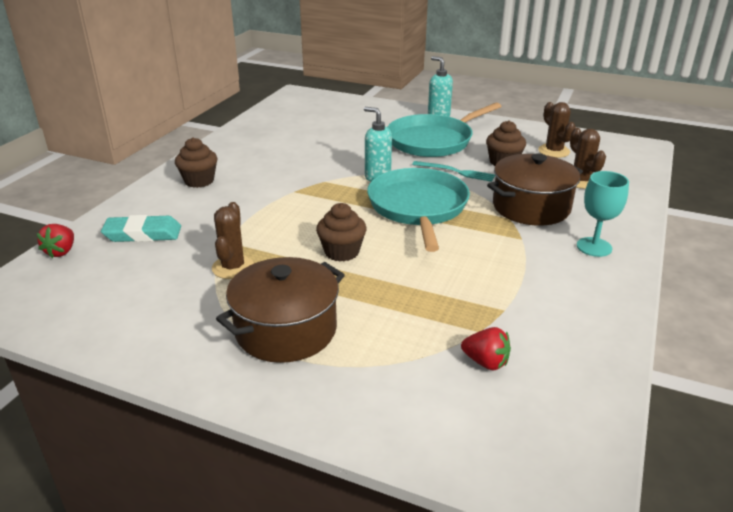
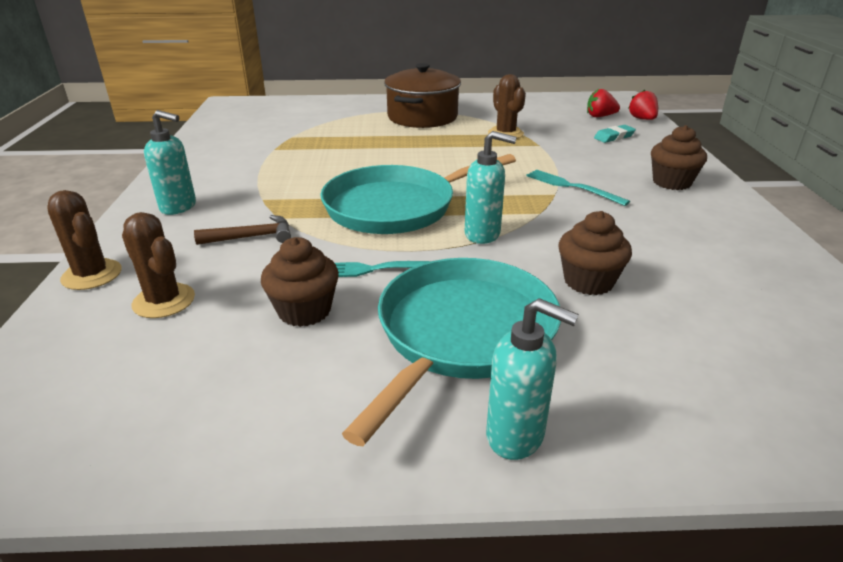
camera: 155 degrees right, 0 degrees up
(143, 234) = (614, 137): turquoise eraser -> turquoise eraser, size x0.61
(272, 193) = (572, 187): none -> turquoise fork
(342, 252) = (434, 156): brown cupcake -> brown cupcake (588, 281)
(418, 207) = (395, 207): turquoise pan -> turquoise pan turned 90 degrees clockwise
(486, 362) = (282, 126): red strawberry -> red strawberry (600, 116)
(531, 207) = (251, 237): brown pot -> brown hammer
(553, 151) = (200, 372): brown cactus -> brown cactus (92, 275)
(594, 247) = (179, 207): turquoise goblet -> turquoise soap dispenser

